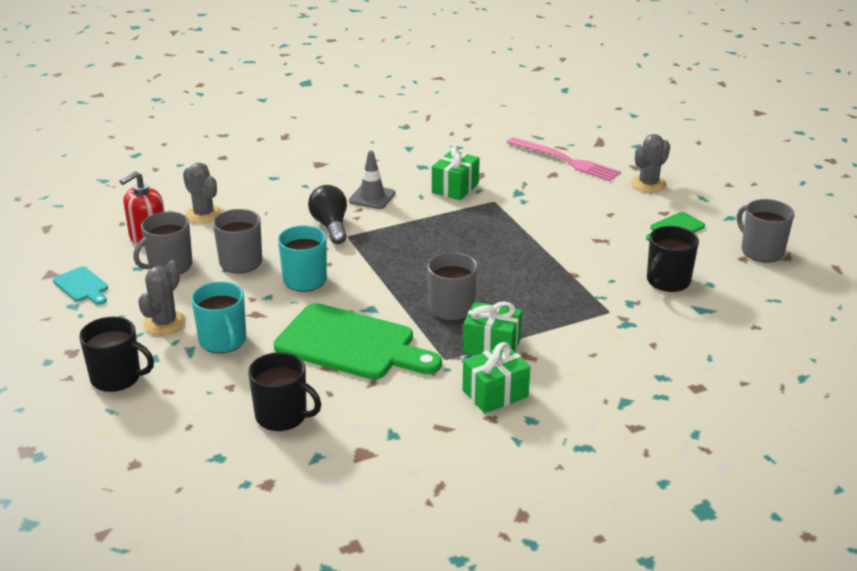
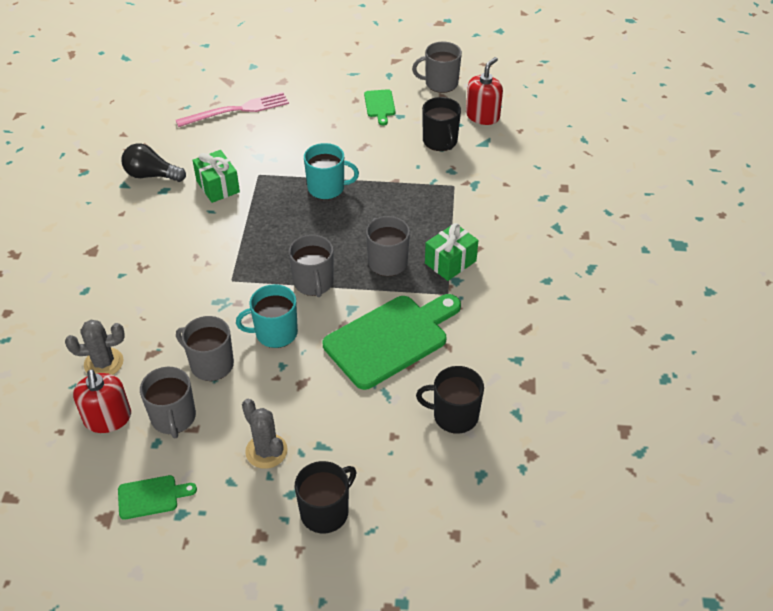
camera: 60 degrees left, 15 degrees up
(82, 286) = (151, 497): turquoise cutting board -> green cutting board
(223, 341) = (325, 418): turquoise mug -> turquoise mug (327, 188)
(282, 416) = (454, 415): black mug -> black mug turned 135 degrees counterclockwise
(330, 226) = (206, 284): black light bulb -> black light bulb (151, 175)
(372, 197) = (184, 240): grey traffic cone -> none
(384, 277) = (313, 283): none -> grey mug
(495, 393) = (506, 285): green gift -> none
(648, 184) = (311, 88): grey cactus -> none
(745, 294) = (482, 116): none -> red soap dispenser

